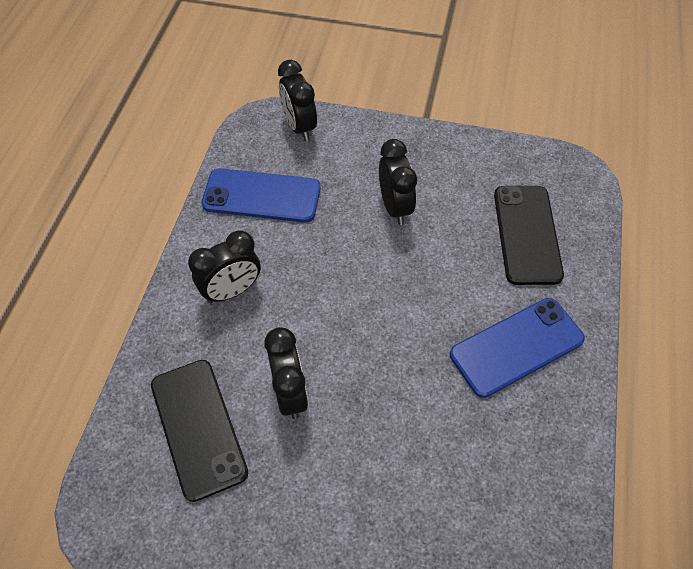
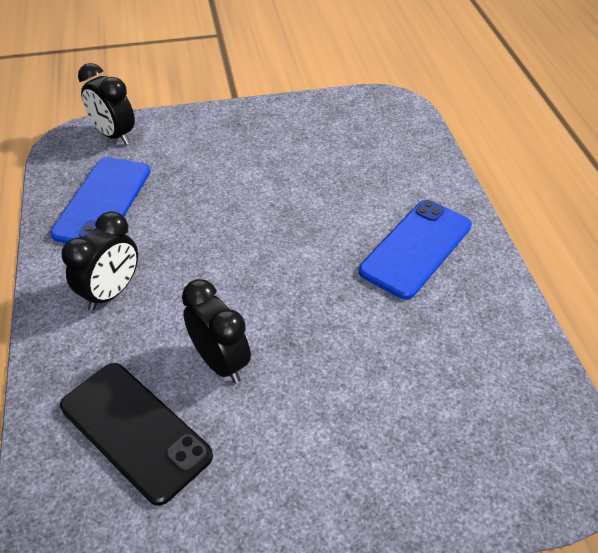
camera: 25 degrees left, 10 degrees down
(261, 196) = (103, 202): blue phone -> blue phone turned 60 degrees counterclockwise
(395, 207) = (243, 173): black clock -> none
(527, 234) = (375, 160): black phone -> none

